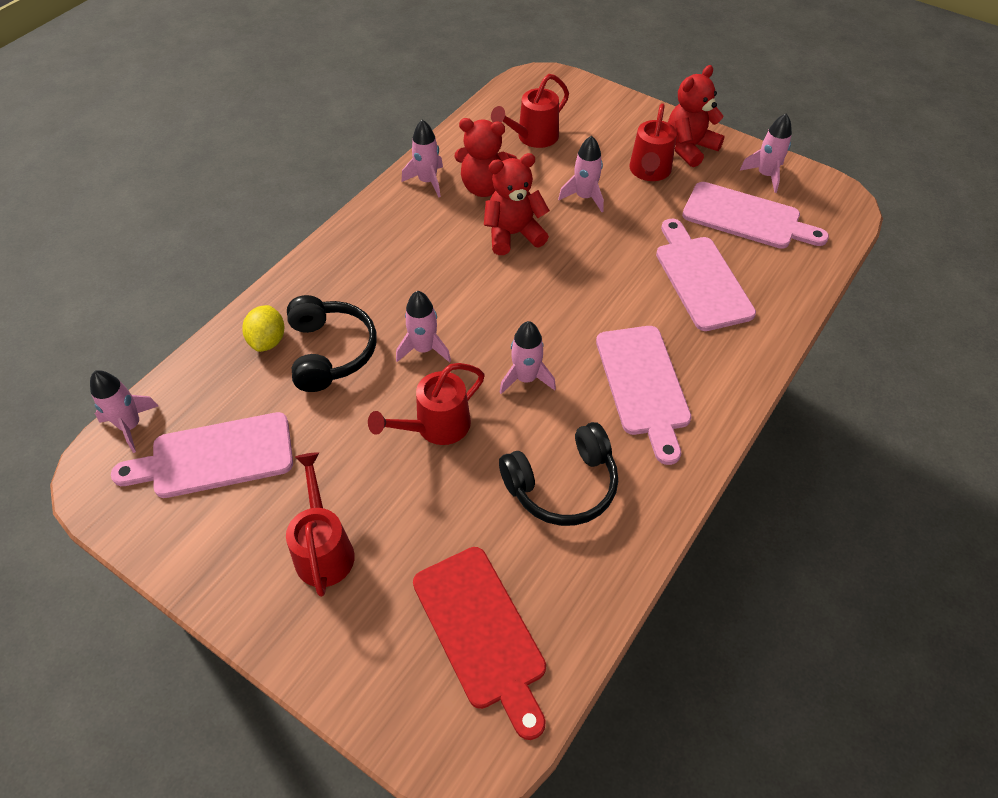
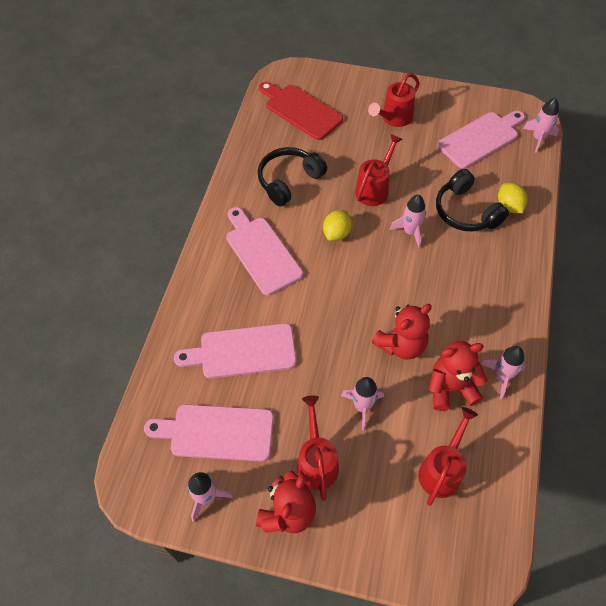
camera: 160 degrees right, 5 degrees up
(324, 549) = (393, 118): red watering can -> red watering can turned 75 degrees clockwise
(526, 378) = (337, 233): pink rocket -> yellow lemon
(701, 278) = (242, 351): pink cutting board -> pink cutting board turned 120 degrees clockwise

